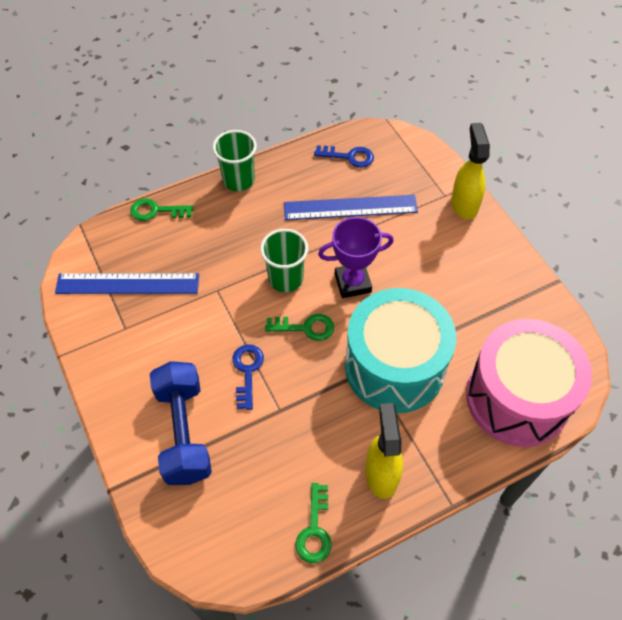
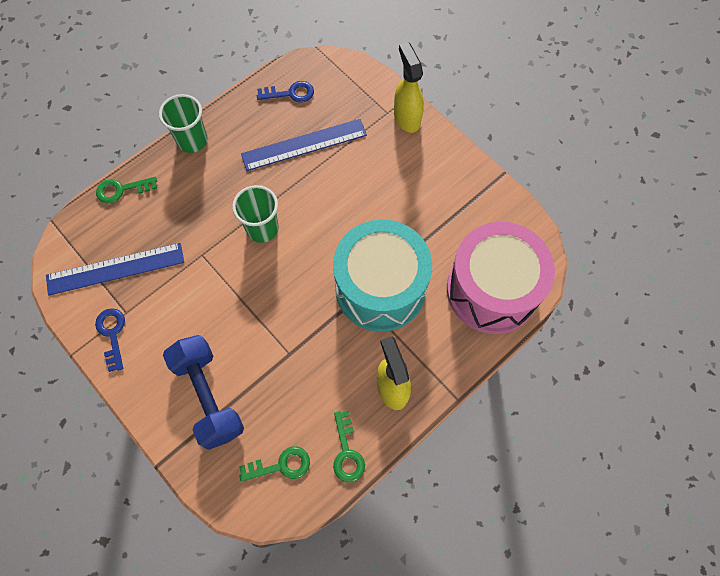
camera: 15 degrees left, 10 degrees up
(247, 371) = (250, 325): blue key -> blue key (112, 334)
(305, 327) = (292, 271): green key -> green key (281, 465)
(352, 283) = (324, 218): purple trophy -> none

